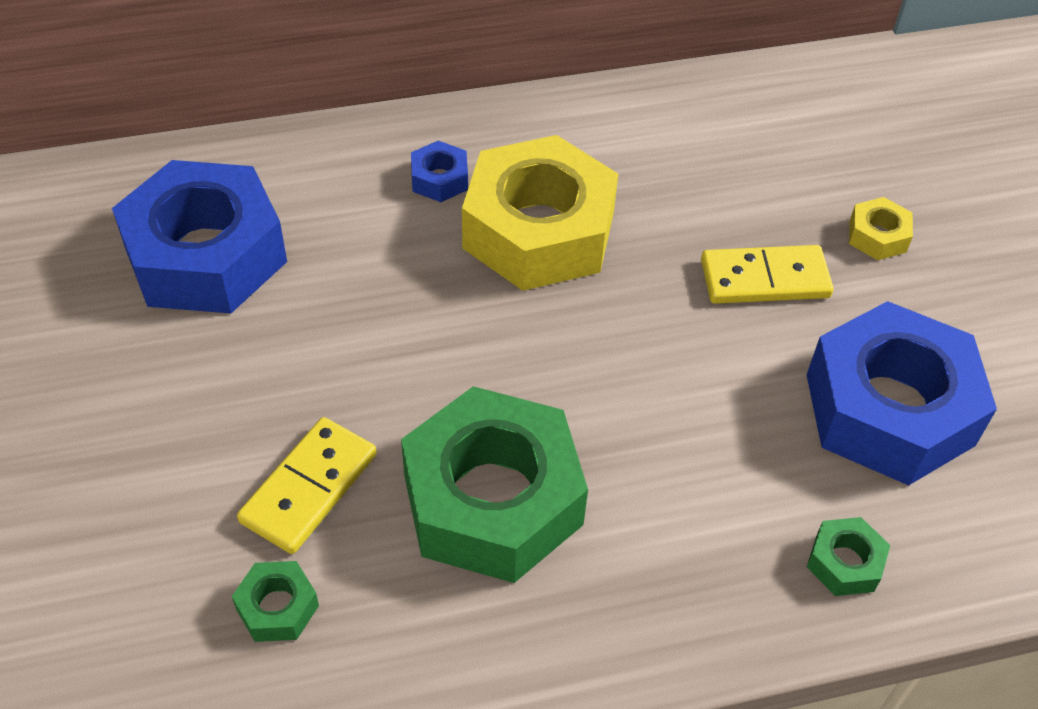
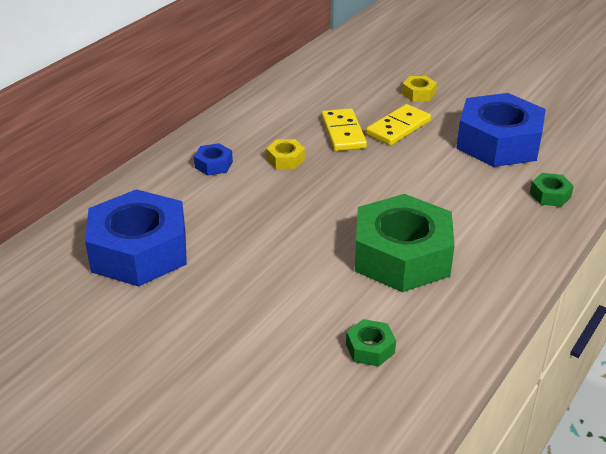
camera: 40 degrees left, 15 degrees down
(309, 488) = (320, 301): yellow domino -> yellow domino (343, 133)
(538, 231) = (285, 159): yellow nut -> yellow nut, size x0.41

